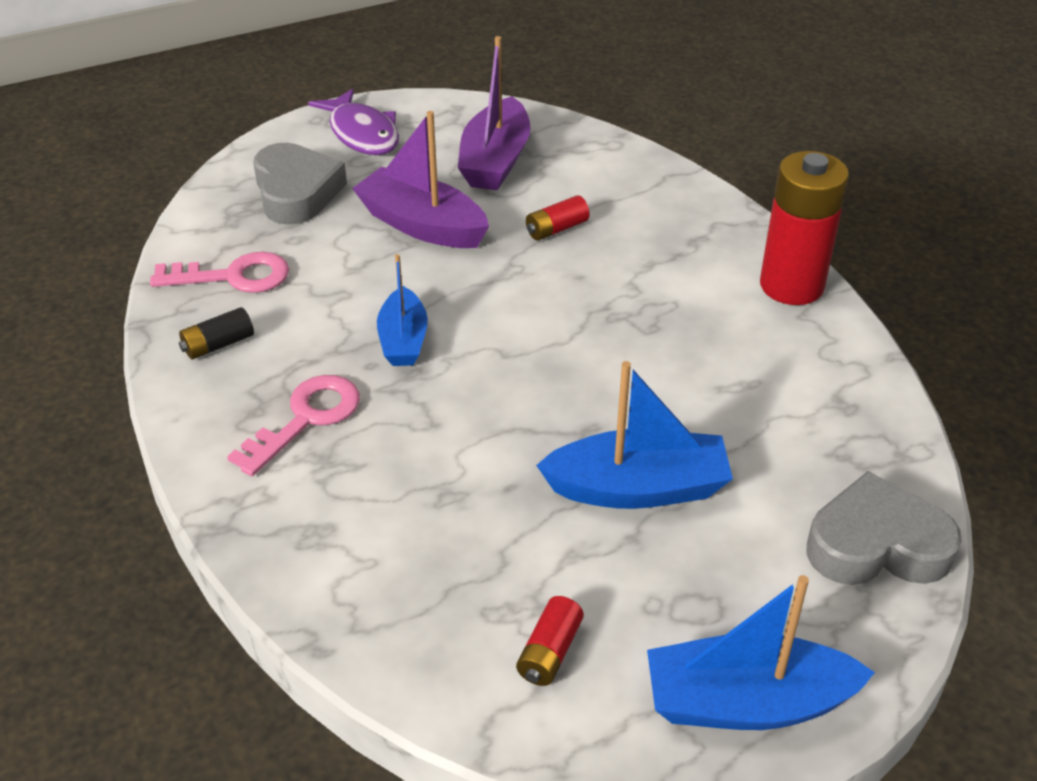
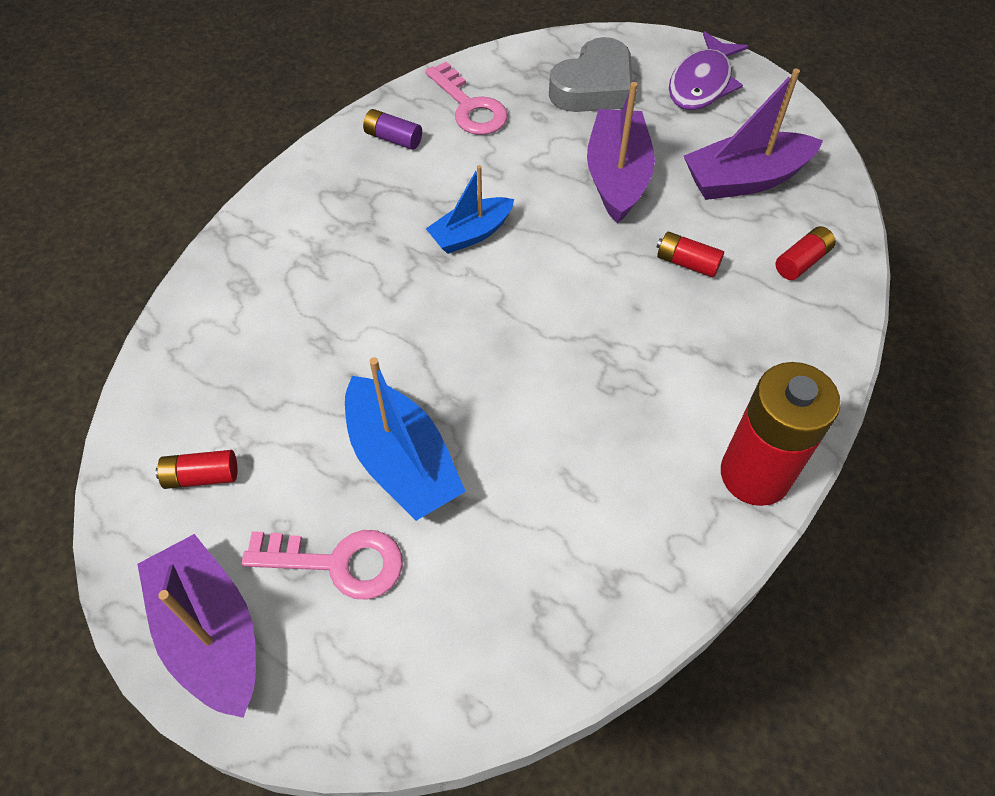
camera: 60 degrees right, 15 degrees up
(218, 345) = (393, 138): black battery -> purple battery
(306, 419) = (350, 223): pink key -> pink key (338, 562)
(607, 172) = (802, 261): none -> red battery
(746, 702) = (211, 633): blue boat -> purple boat
(876, 545) = (439, 676): grey heart -> none

